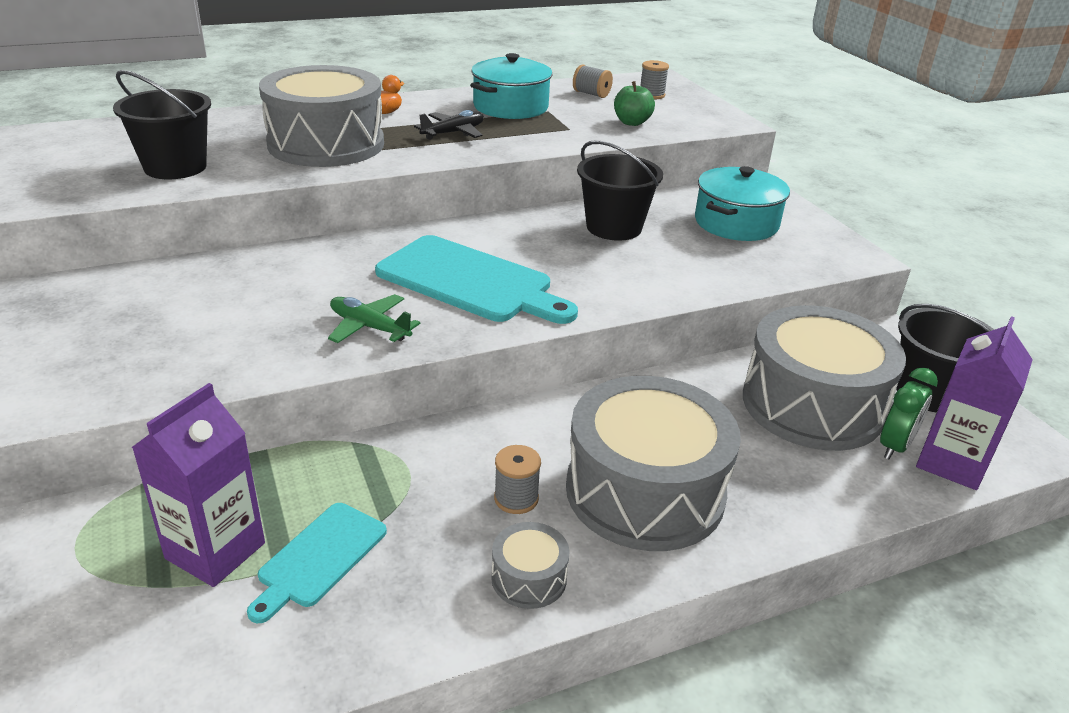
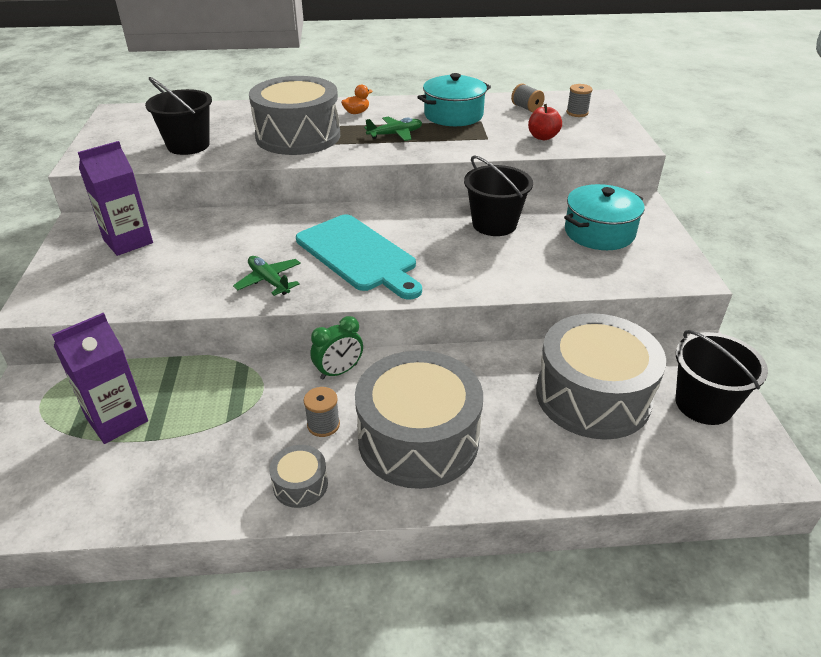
camera: 20 degrees right, 5 degrees up
(319, 557) = (175, 438): turquoise cutting board -> none
(453, 133) = (395, 134): black plane -> green plane
(632, 122) = (543, 137): green apple -> red apple
(895, 446) = (643, 444): green clock -> green clock (339, 371)
(951, 463) = (685, 468): purple carton -> purple carton (128, 241)

